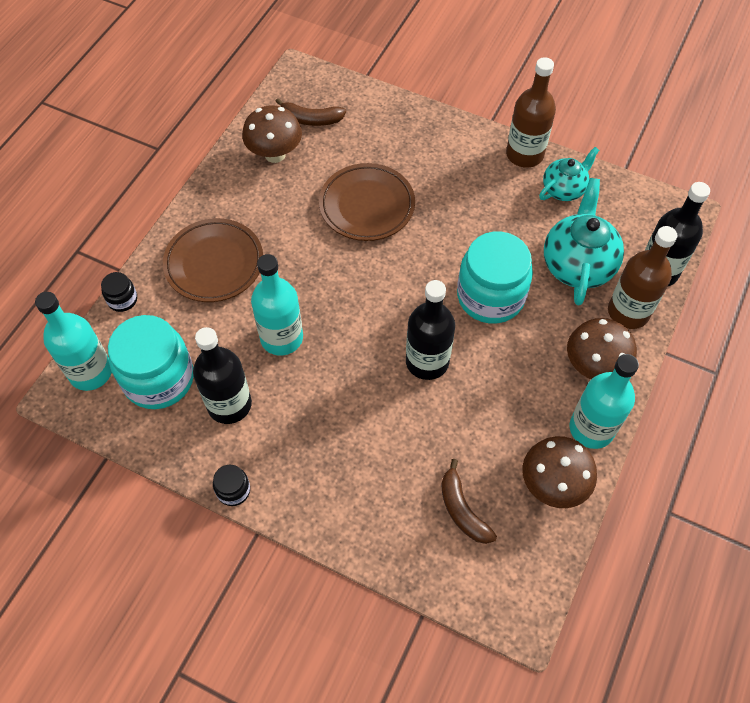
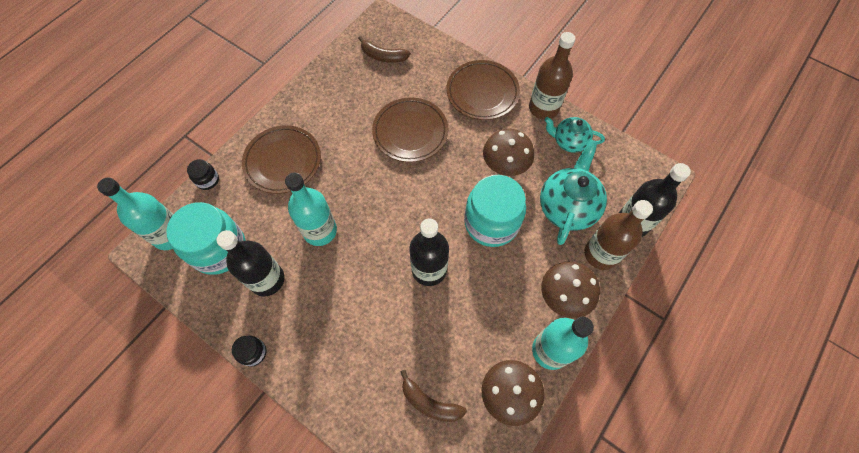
camera: 10 degrees right, 5 degrees up
(275, 154) = (349, 80): brown mushroom -> brown mushroom (504, 166)
(445, 146) = (482, 93): none -> brown plate
(462, 510) = (429, 402): brown banana -> brown banana turned 45 degrees counterclockwise
(564, 189) = (569, 142): turquoise teapot -> turquoise teapot turned 135 degrees counterclockwise

